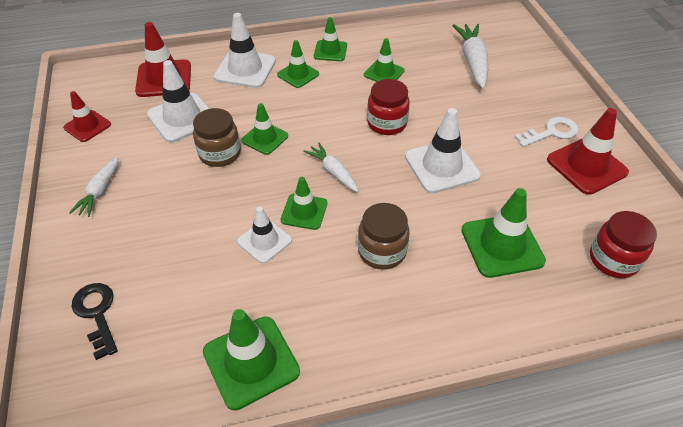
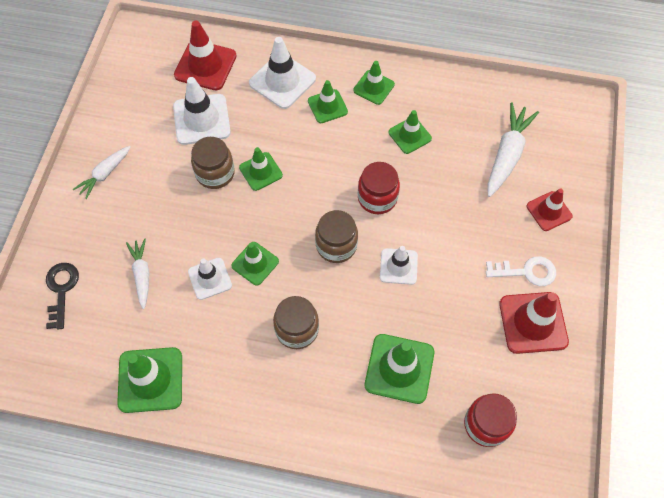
camera: 25 degrees right, 15 degrees up
(87, 126) = (120, 98): red traffic cone -> red traffic cone (549, 211)
(333, 172) = (300, 233): white carrot -> white carrot (142, 275)
(374, 170) = (336, 245): none -> brown jar
(442, 166) = (398, 266): white traffic cone -> white traffic cone, size x0.63

